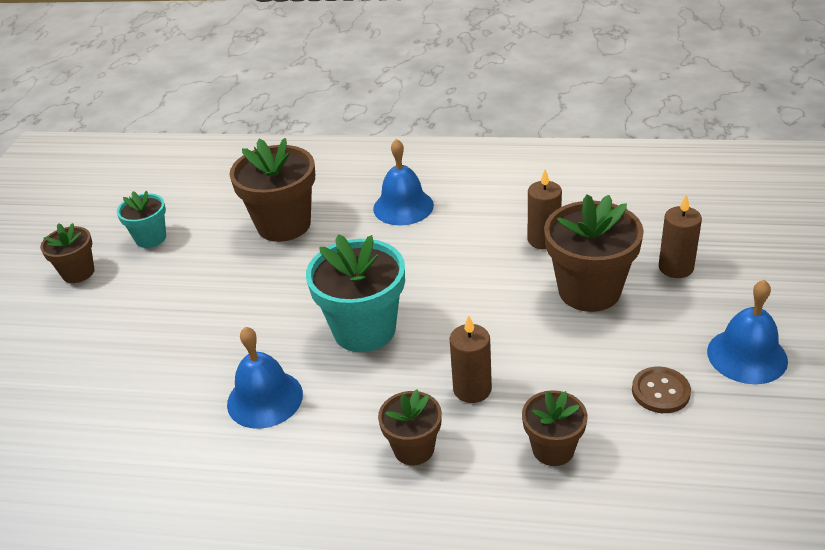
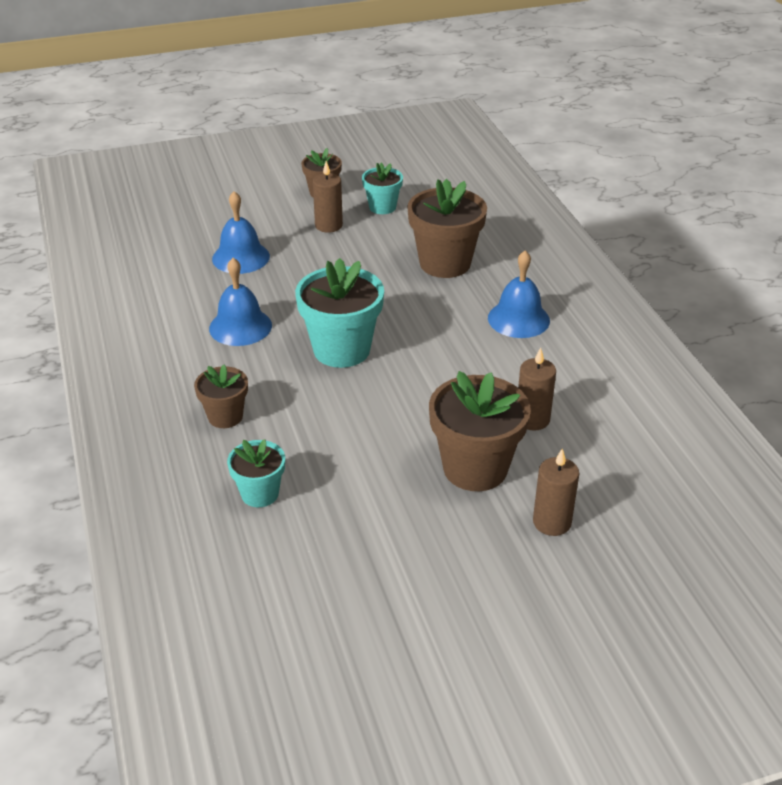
camera: 60 degrees right, 0 degrees up
(472, 389) = (305, 429): brown candle -> brown candle (328, 225)
(553, 449) = (260, 493): brown flower pot -> turquoise flower pot
(660, 391) = (362, 546): brown button -> none
(747, 356) = (446, 600): blue bell -> blue bell (241, 257)

